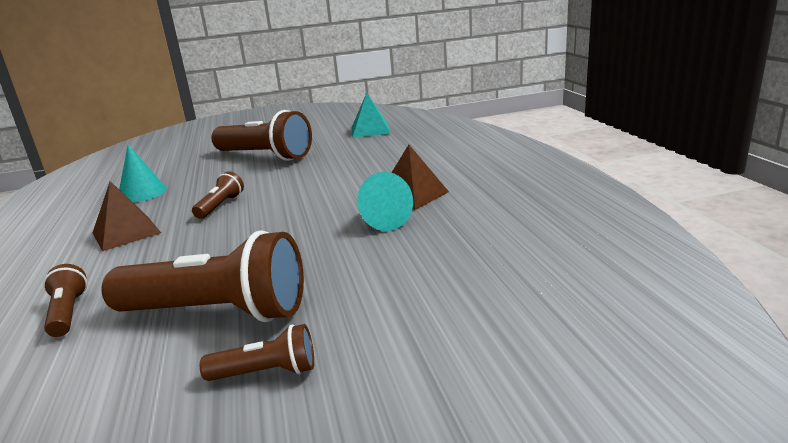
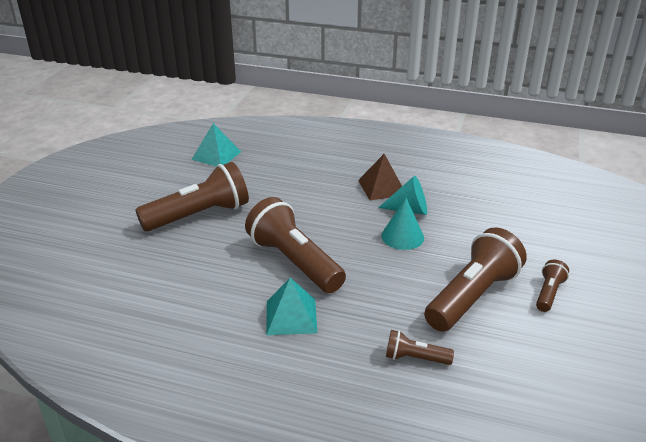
camera: 60 degrees left, 10 degrees up
(126, 233) = (291, 316): brown pyramid -> turquoise pyramid
(142, 193) = (197, 296): turquoise cone -> turquoise cone (402, 236)
(220, 206) = (294, 262): brown flashlight -> brown flashlight, size x2.12

